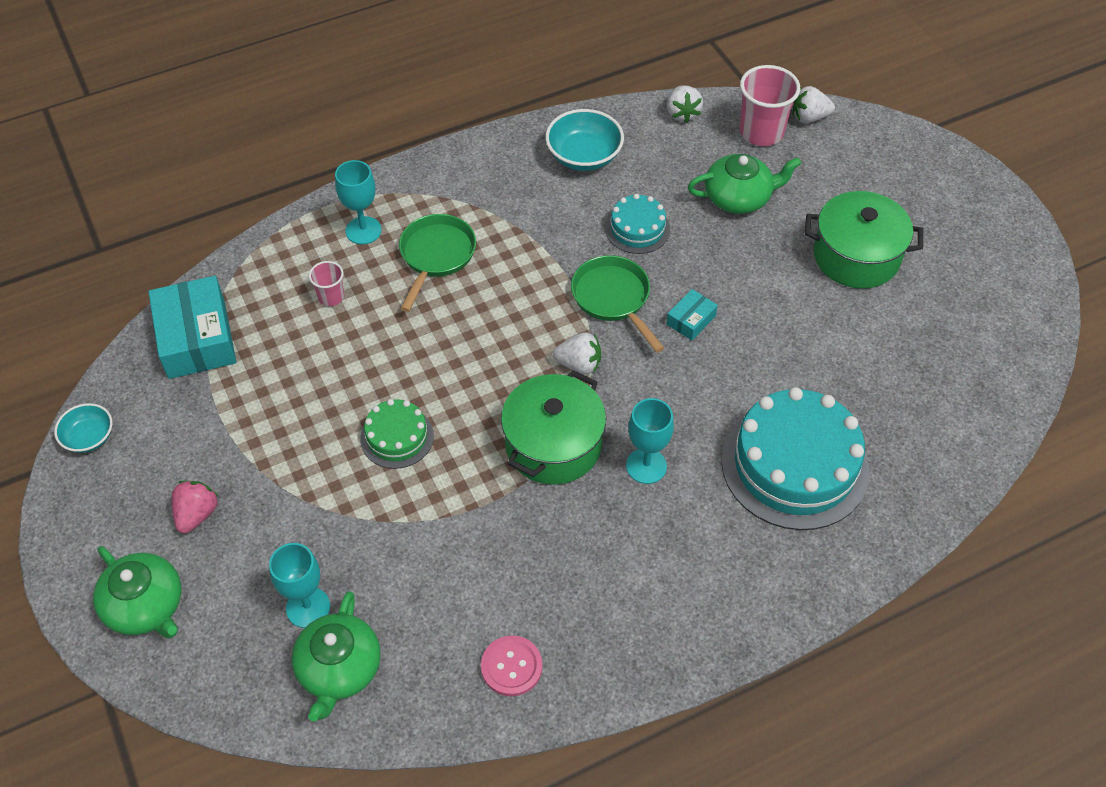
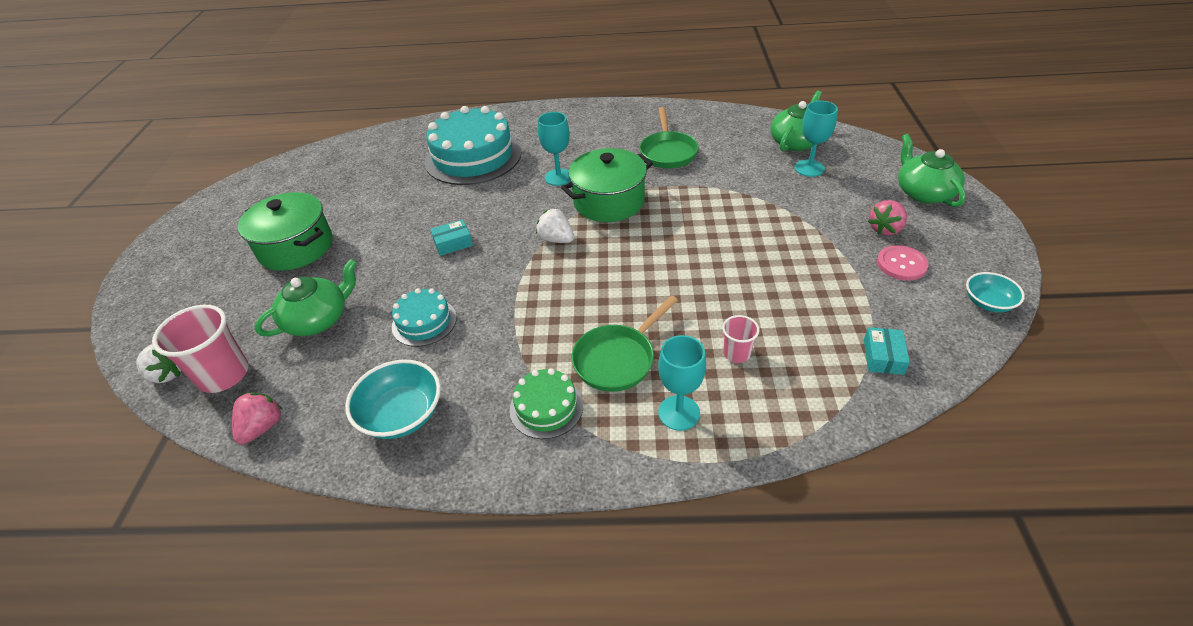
camera: 150 degrees left, 10 degrees down
(196, 338) = (883, 357): turquoise box -> turquoise box, size x0.48
(397, 437) = (717, 234): green cake -> green cake (546, 407)
(511, 667) = (696, 123): pink button -> pink button (901, 264)
(613, 299) = (494, 274): green pan -> green pan (668, 152)
(682, 113) = (262, 427): white strawberry -> pink strawberry
(738, 198) = (318, 319): green teapot -> green teapot turned 120 degrees clockwise

